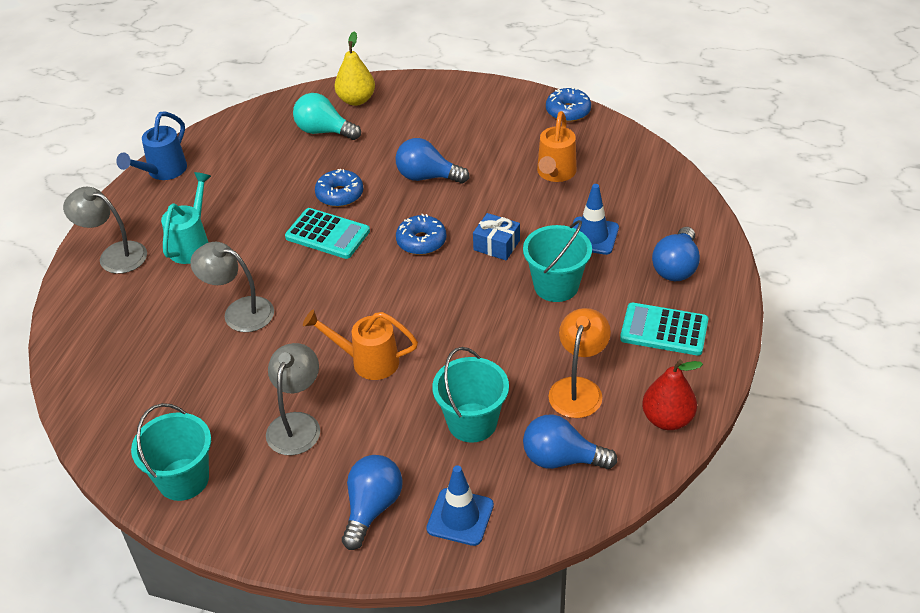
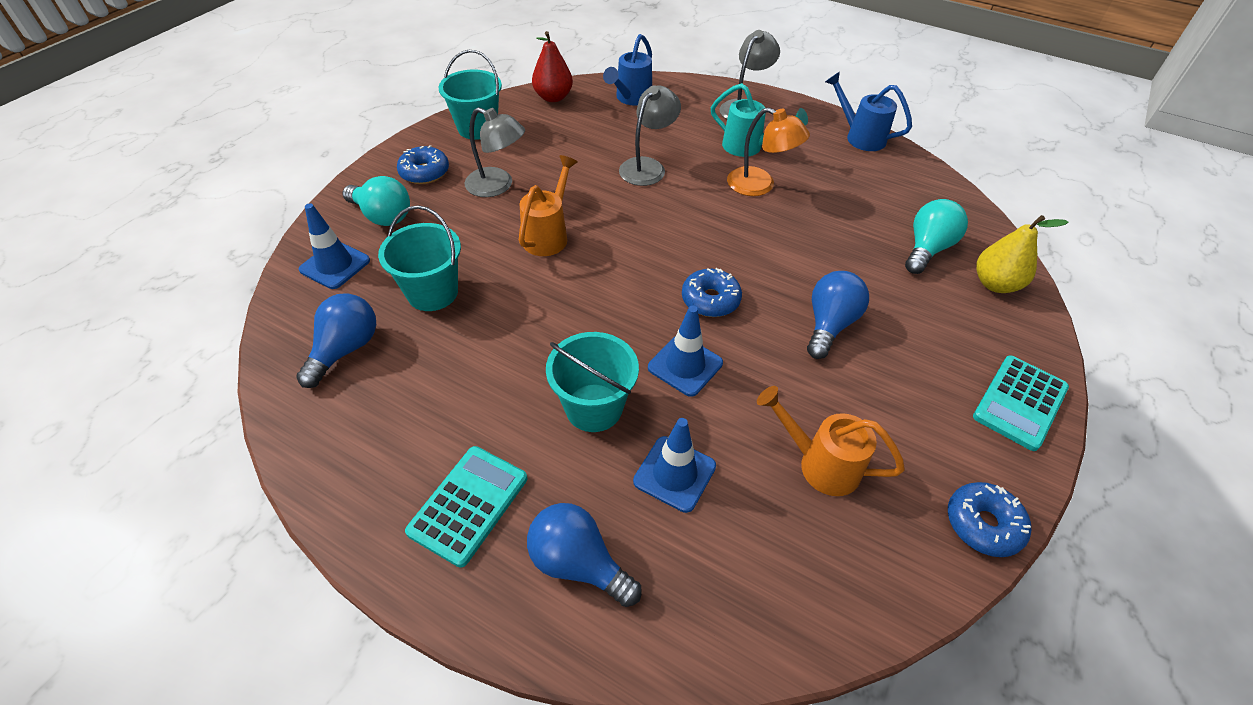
camera: 100 degrees right, 5 degrees up
(101, 351) = (631, 98): none -> blue watering can
(327, 234) = (741, 231): turquoise calculator -> turquoise calculator (1020, 402)
(340, 194) = (806, 247): blue donut -> blue donut (424, 172)
(372, 508) = (382, 216): blue light bulb -> turquoise light bulb
(496, 245) = (685, 365): blue gift -> blue traffic cone
(578, 388) = (426, 387): orange lamp -> orange lamp (760, 185)
(667, 419) = (333, 460): red pear -> red pear (553, 97)

